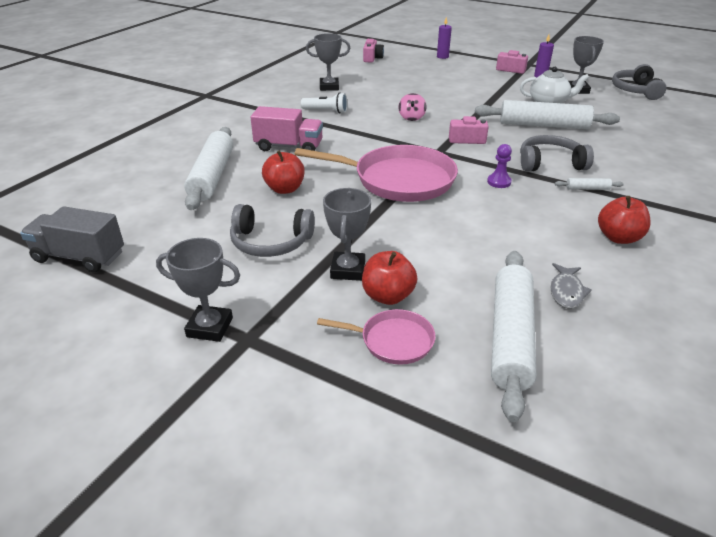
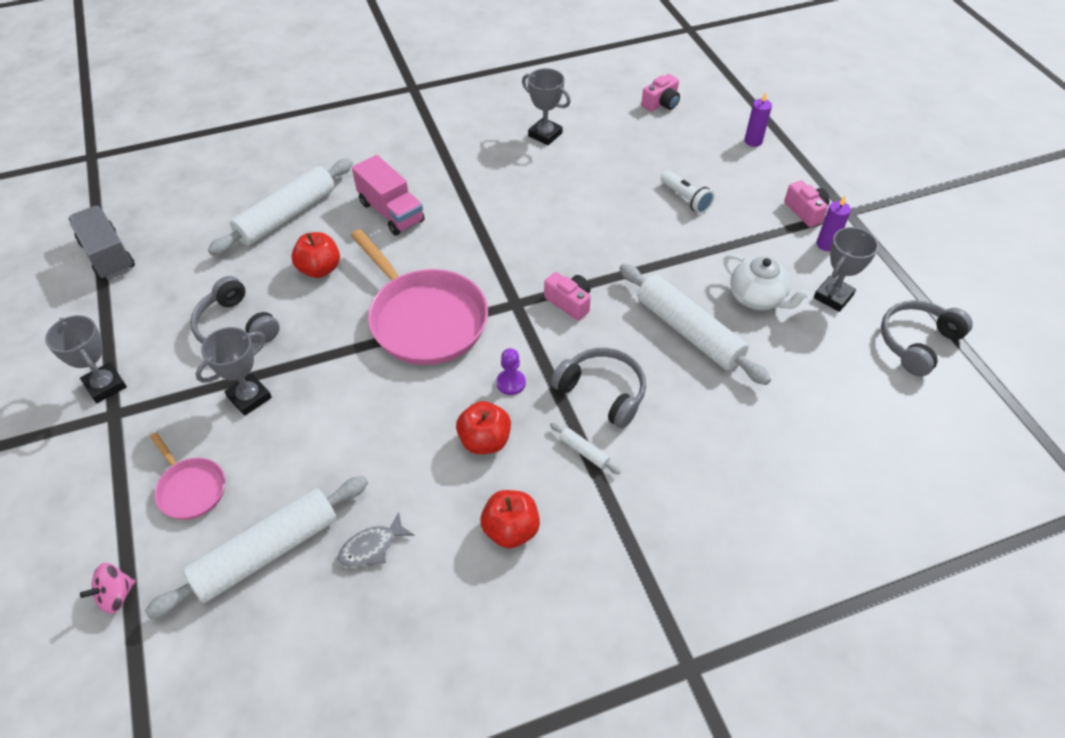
camera: 40 degrees right, 15 degrees up
(326, 111) = (491, 175): white flashlight -> white flashlight (685, 199)
(388, 296) = (241, 445): red apple -> red apple (484, 441)
(411, 117) = (562, 234): pink spinning top -> pink spinning top (116, 596)

